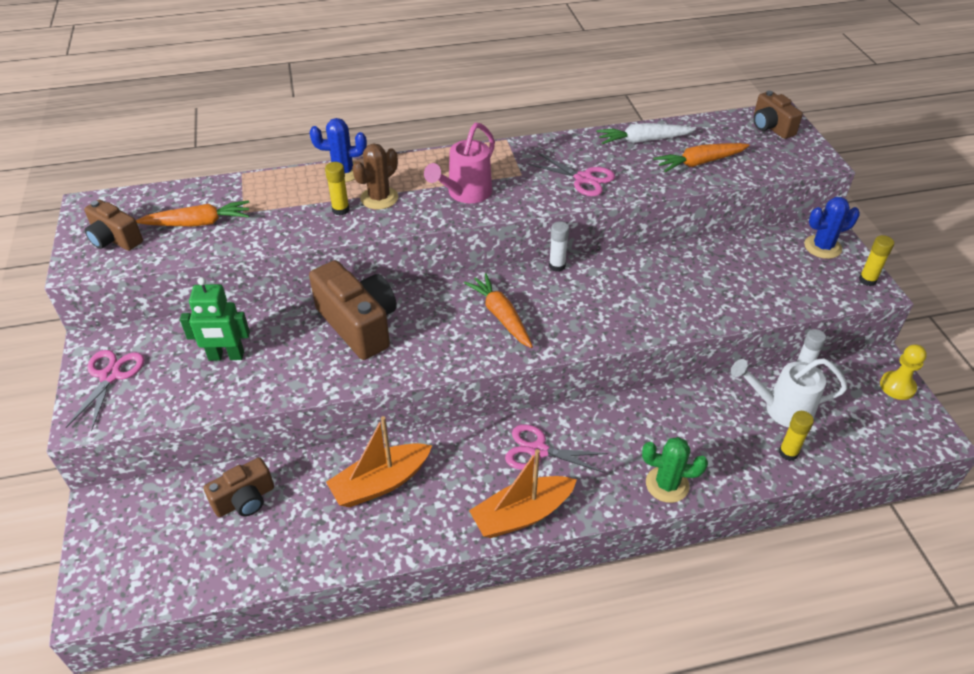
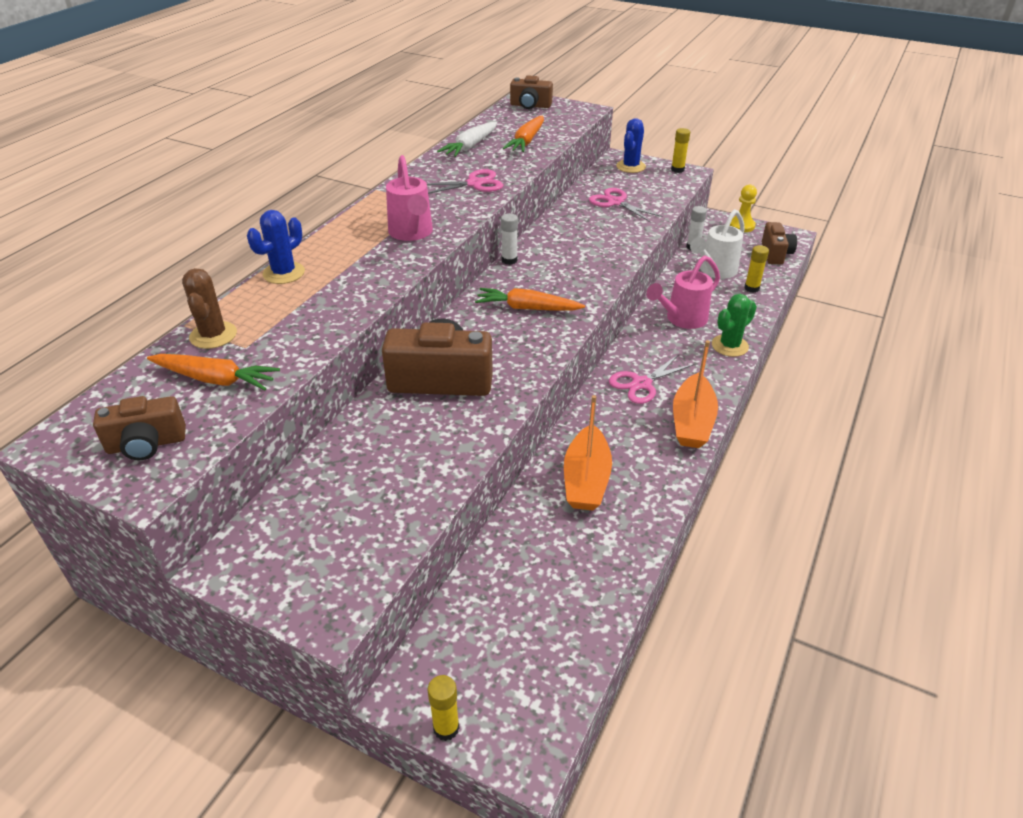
camera: 50 degrees left, 5 degrees down
(110, 376) = (291, 570): pink scissors -> pink scissors (615, 202)
(198, 223) = (216, 379): orange carrot -> orange carrot turned 75 degrees clockwise
(226, 356) = (374, 474): green robot -> none
(245, 500) = (515, 574): brown camera -> brown camera (775, 254)
(340, 210) = (333, 295): yellow glue stick -> yellow glue stick (446, 728)
(379, 198) = (350, 271): brown cactus -> brown cactus (213, 335)
(667, 427) = (682, 319): none -> pink watering can

